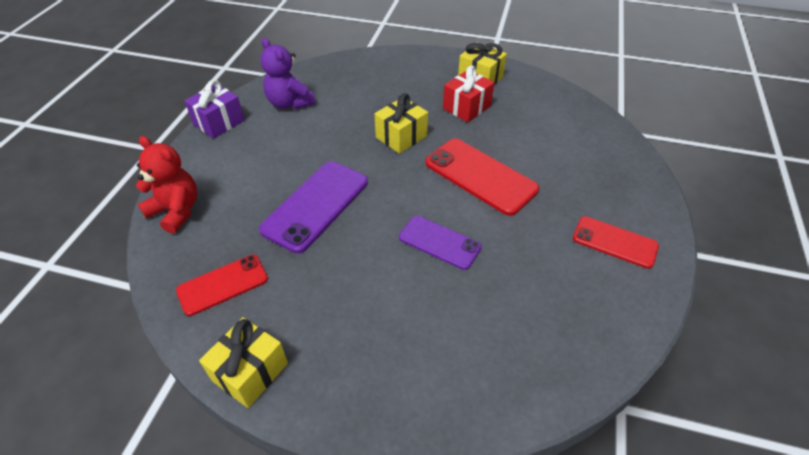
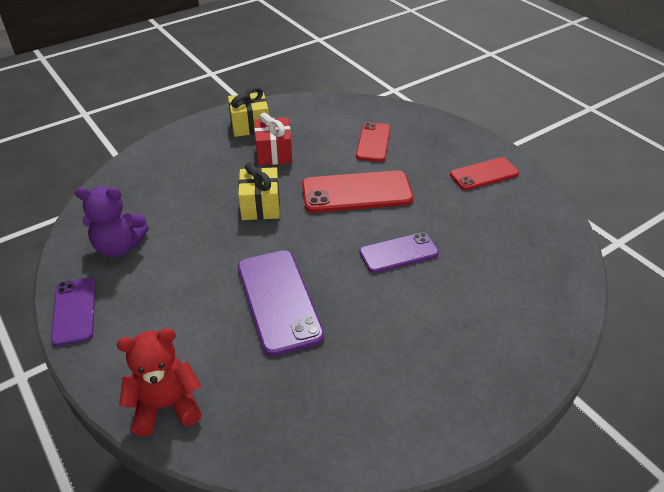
camera: 50 degrees left, 5 degrees down
(219, 122) = (74, 311): purple gift -> purple phone
(223, 285) = (305, 412): red phone -> red phone (373, 142)
(250, 372) = (420, 438): yellow gift -> none

